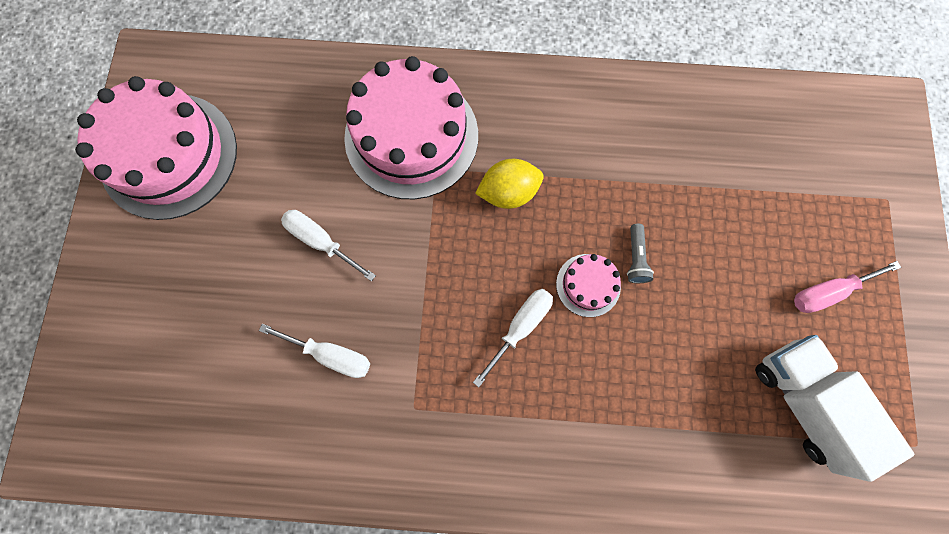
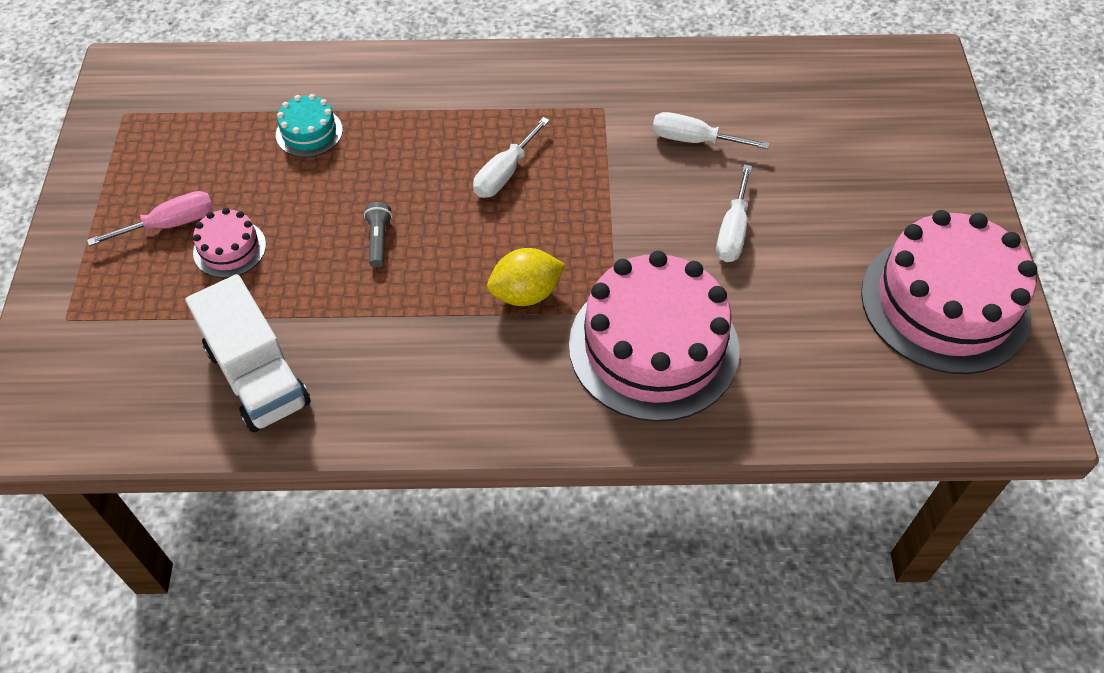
camera: 175 degrees right, 20 degrees down
(321, 241) = (733, 231): white screwdriver -> white screwdriver turned 75 degrees clockwise
(588, 285) = (433, 213): pink cake -> pink cake (229, 248)
(717, 400) = (309, 132): none -> turquoise cake
(804, 402) = (223, 136): white truck -> white truck (257, 376)

